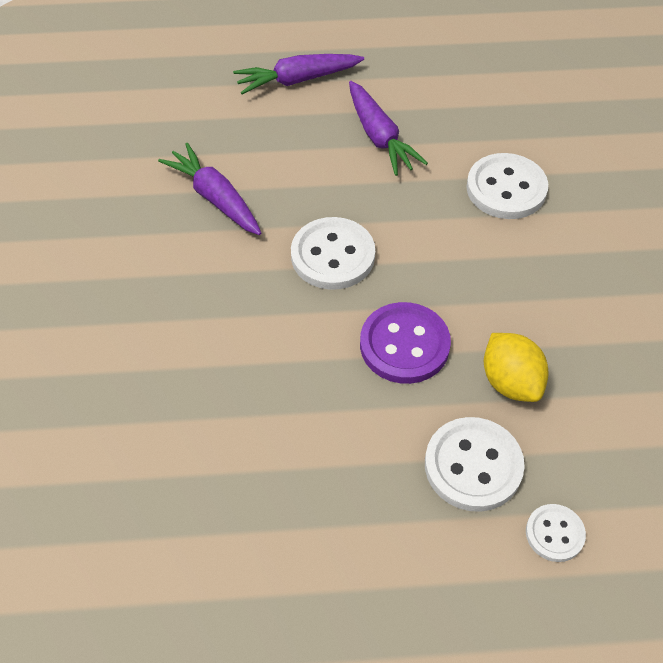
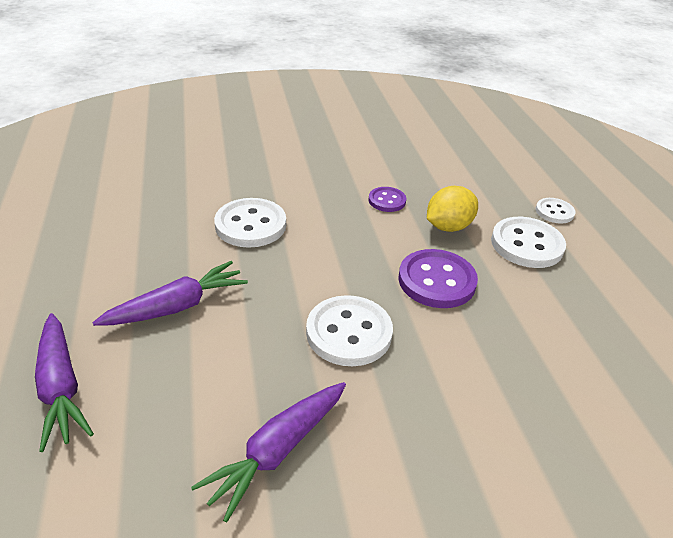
camera: 100 degrees left, 15 degrees down
(566, 324) = (387, 201): none -> purple button

